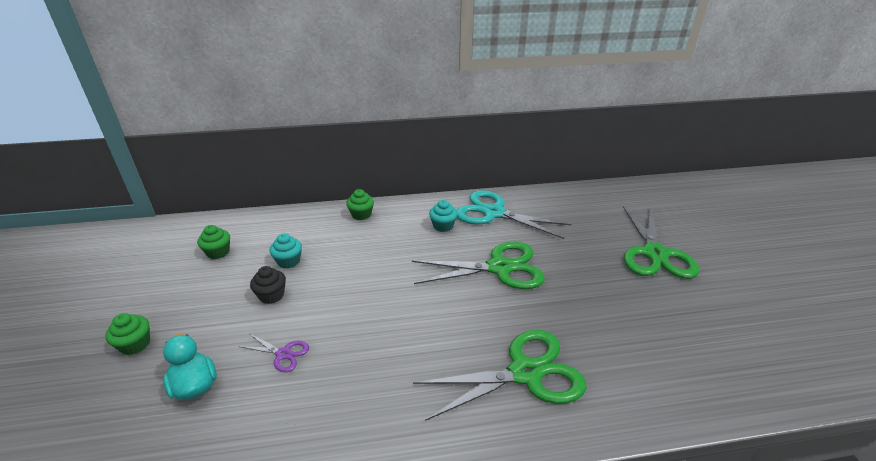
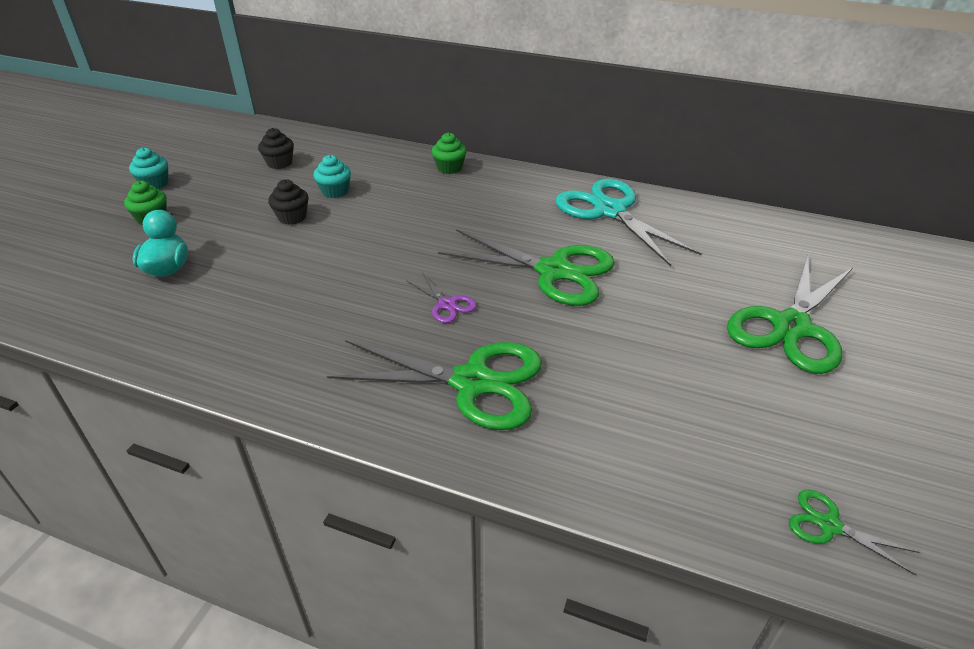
camera: 30 degrees right, 5 degrees up
(218, 252) = (279, 163): green cupcake -> black cupcake
(283, 354) = (257, 271): purple scissors -> purple scissors (446, 304)
(443, 226) = (531, 206): turquoise cupcake -> turquoise cupcake (155, 184)
(782, 369) = (829, 525): none -> green scissors

